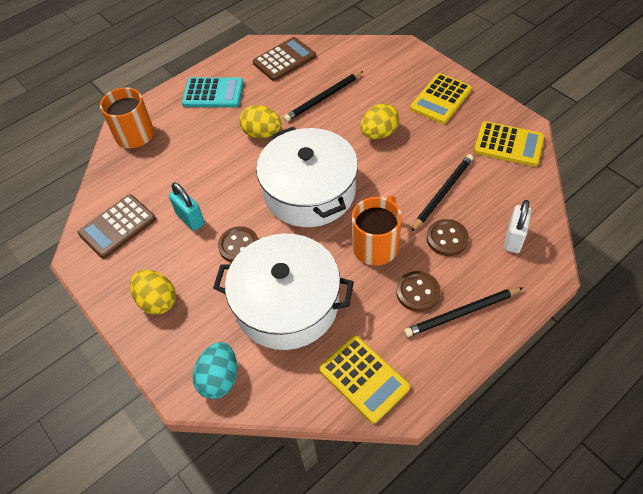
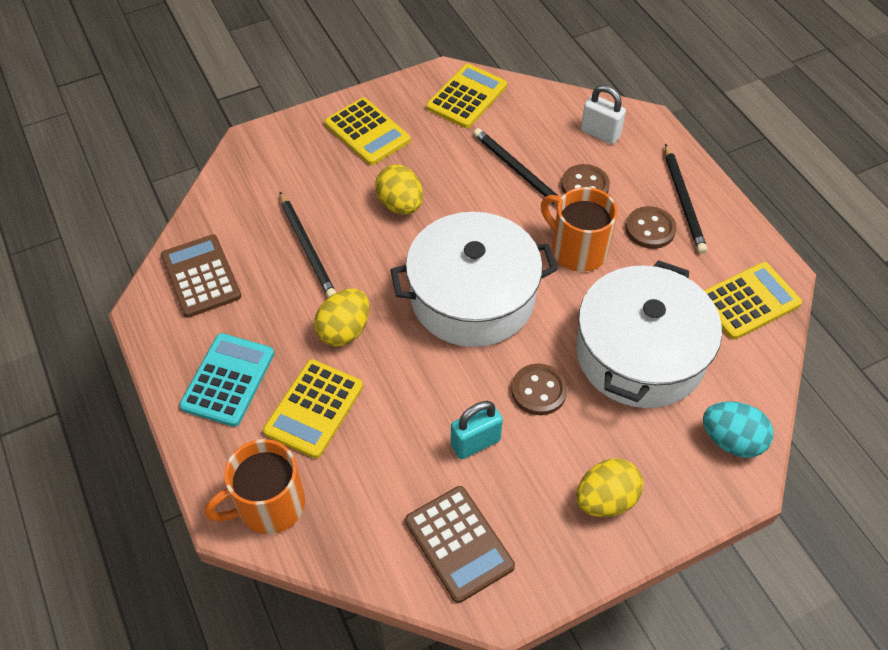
camera: 80 degrees left, 0 degrees up
(201, 135) = (314, 409): none -> yellow calculator

